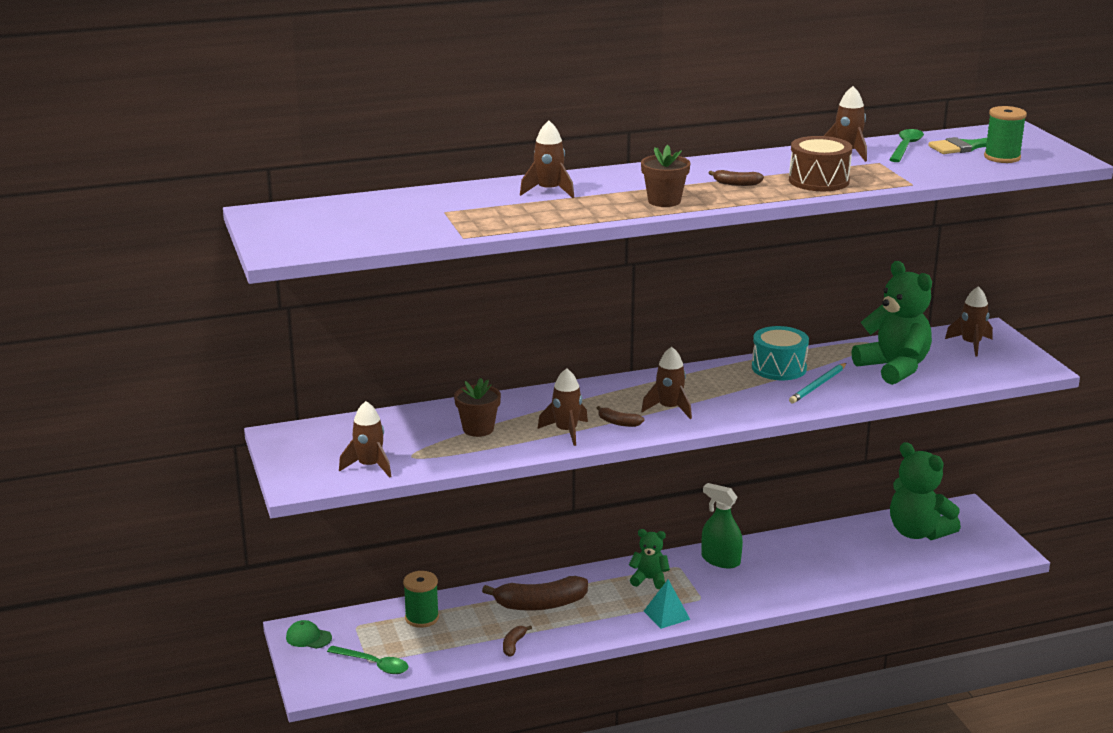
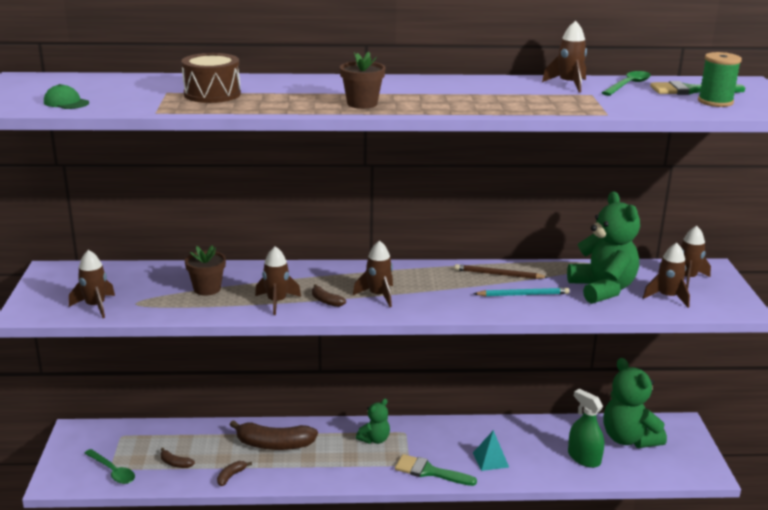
camera: 15 degrees right, 0 degrees up
(308, 637) = (80, 439): green cap -> green cap (66, 102)
(422, 618) = (175, 438): green spool -> none
(549, 191) = (272, 86): brown rocket -> brown rocket (667, 297)
(649, 579) = (374, 439): green teddy bear -> green teddy bear turned 105 degrees clockwise
(666, 615) = (371, 474): turquoise pyramid -> turquoise pyramid (490, 460)
(720, 560) = (443, 433): green spray bottle -> green spray bottle (584, 458)
(727, 601) = (429, 471): none -> green brush
(736, 184) = (441, 97): brown banana -> brown banana (175, 463)
(779, 368) = (498, 274): turquoise drum -> brown pencil
(818, 385) = (523, 294): turquoise pencil -> turquoise pencil turned 150 degrees counterclockwise
(819, 181) = (520, 103): brown drum -> brown drum (212, 94)

